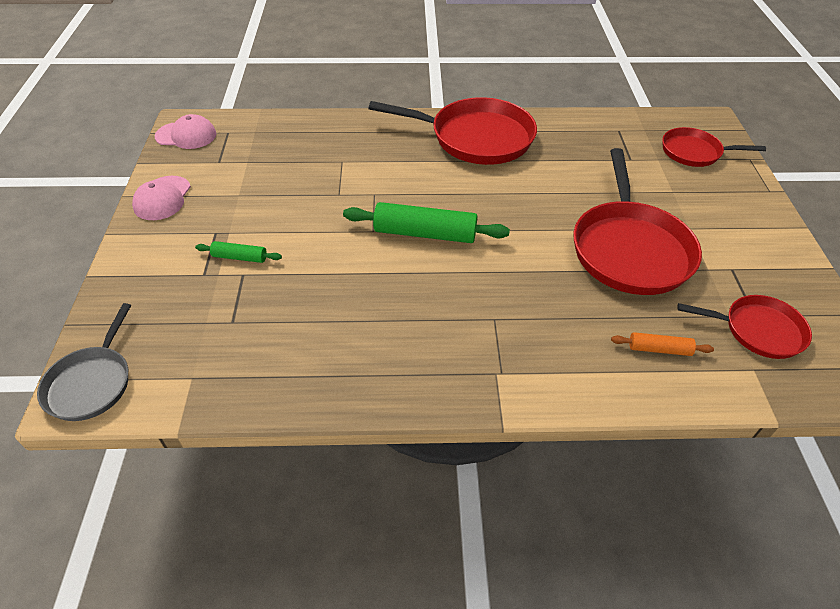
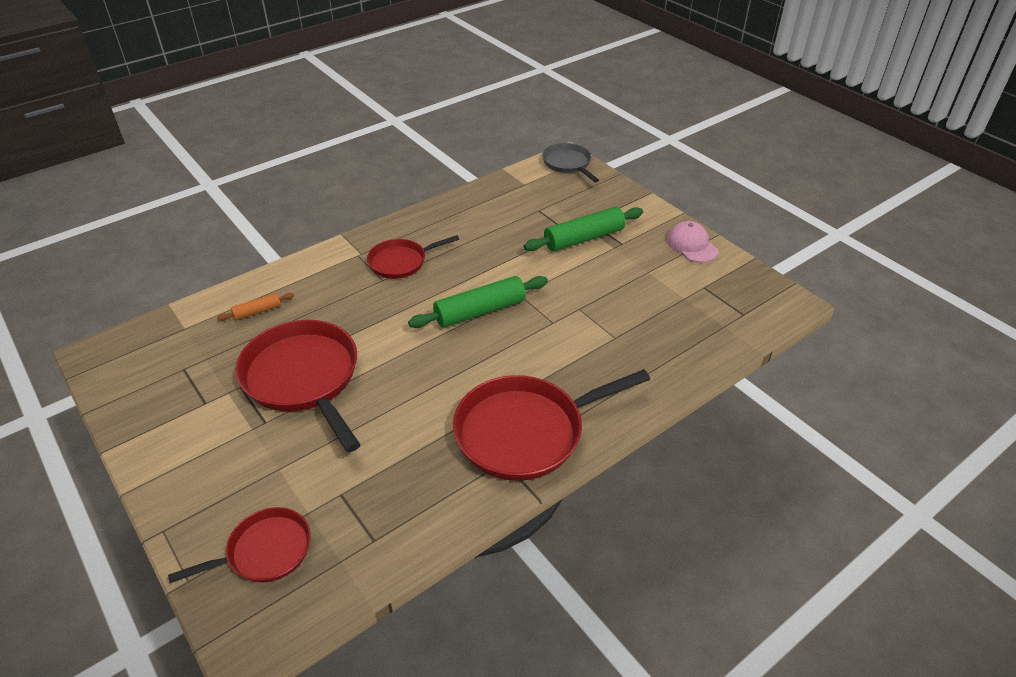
camera: 145 degrees right, 5 degrees down
(186, 135) = (766, 294): pink cap -> none
(240, 257) = (584, 238): green rolling pin -> green rolling pin, size x1.95
(758, 330) = (181, 357): red pan -> red pan (401, 262)

